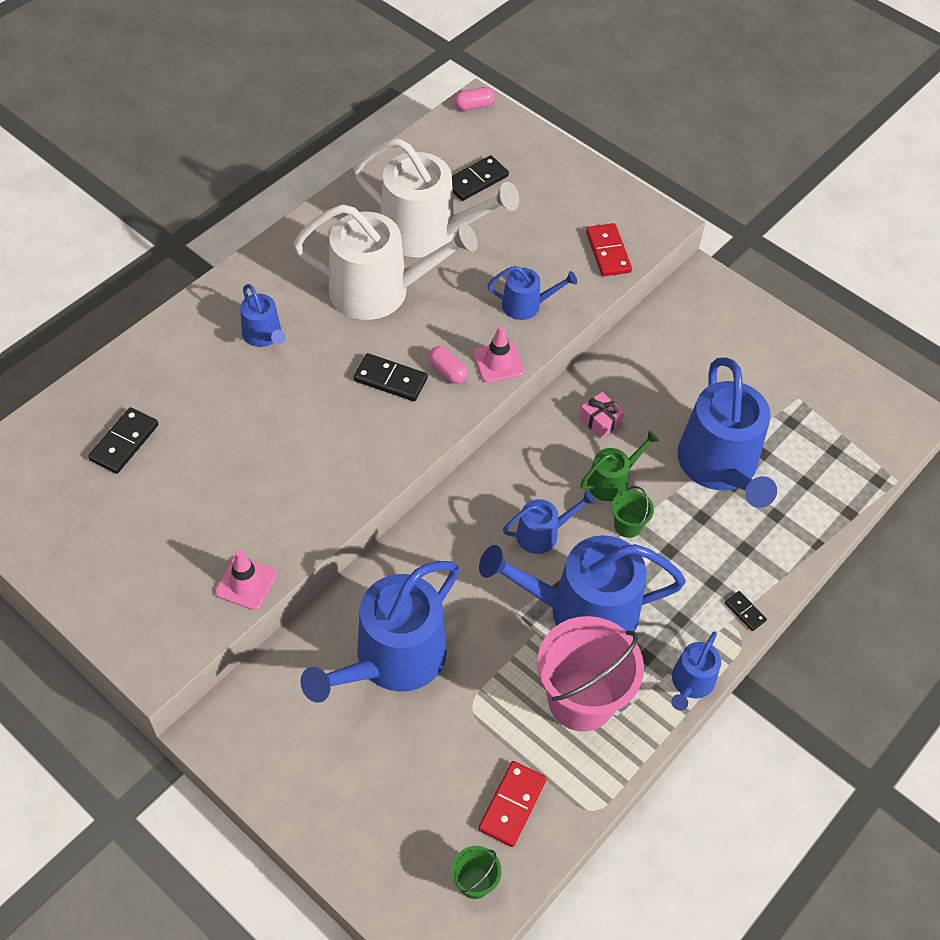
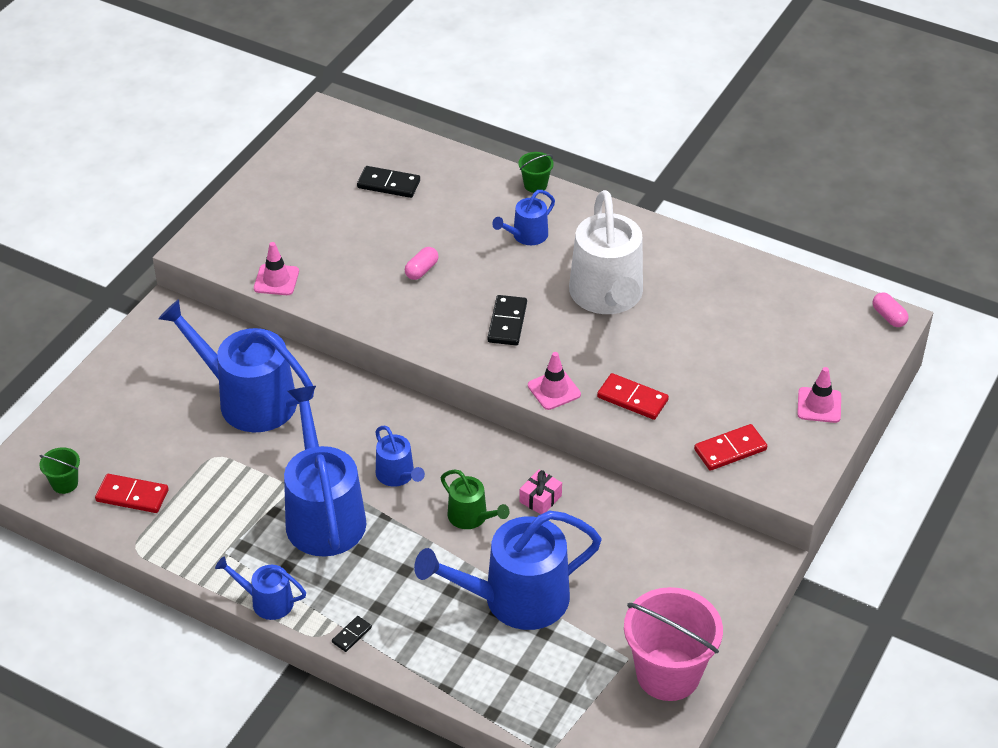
camera: 80 degrees right, 10 degrees down
(427, 233) = (694, 314): white watering can -> none
(447, 371) = (530, 358): pink capsule -> pink capsule (421, 270)
(476, 180) = (782, 336): black domino -> none
(526, 305) = (632, 399): blue watering can -> red domino
(569, 179) = (819, 405): none -> pink traffic cone
(581, 700) = (235, 526): pink bucket -> pink bucket (668, 674)
(628, 526) = (424, 535): green bucket -> green bucket (535, 185)

